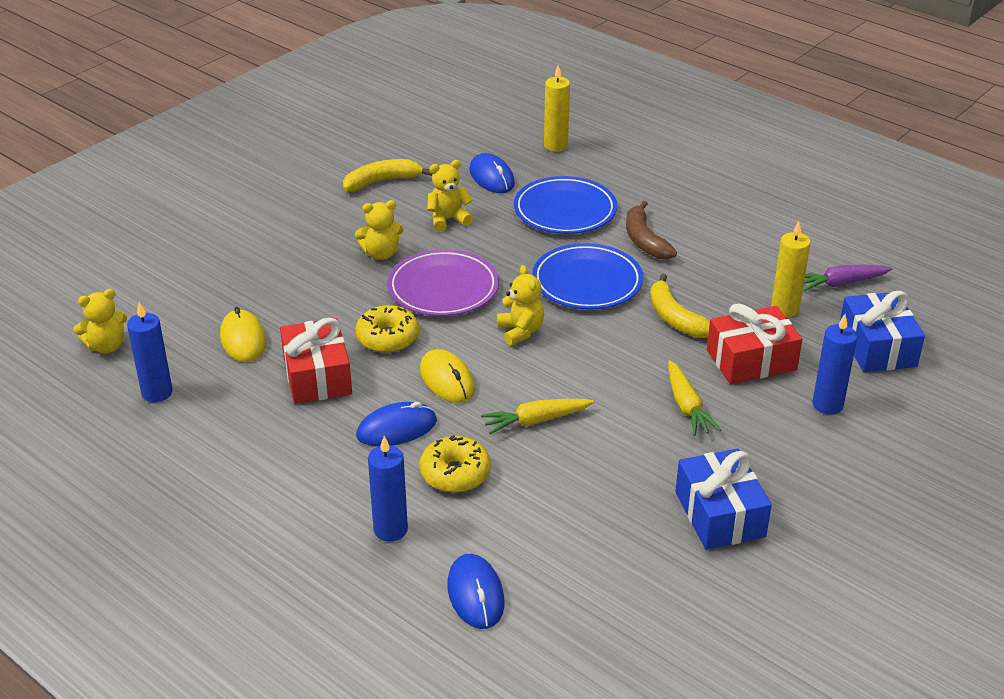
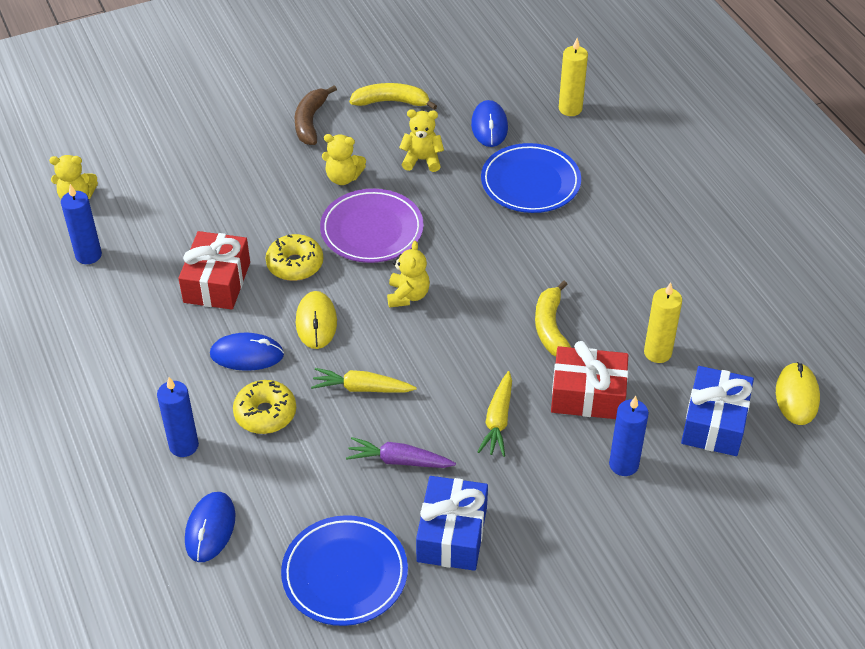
camera: 25 degrees right, 10 degrees up
(243, 339) = (181, 227): yellow mouse -> yellow mouse (797, 396)
(587, 282) = (499, 264): blue plate -> blue plate (345, 574)
(644, 240) = (580, 237): brown banana -> brown banana (310, 121)
(840, 283) = (730, 344): purple carrot -> purple carrot (399, 461)

